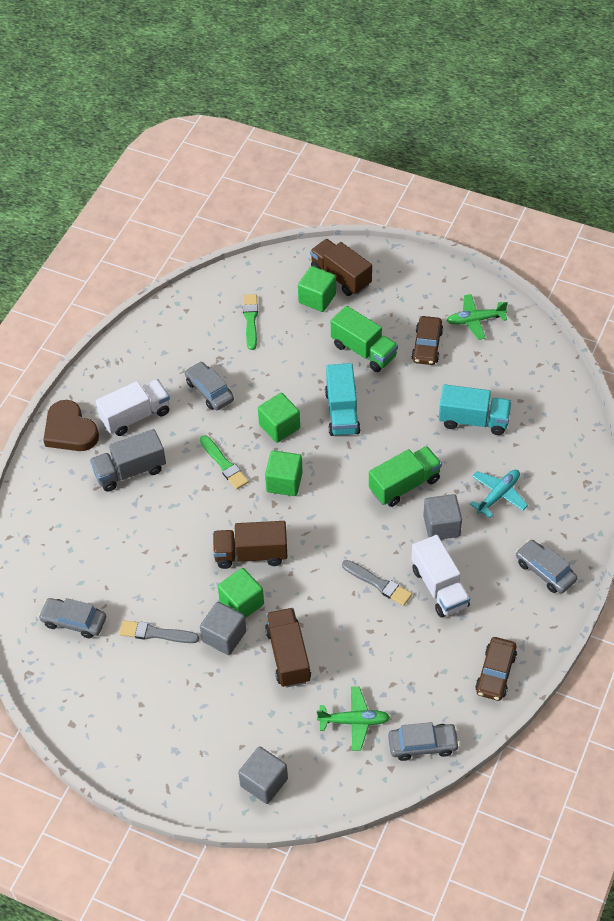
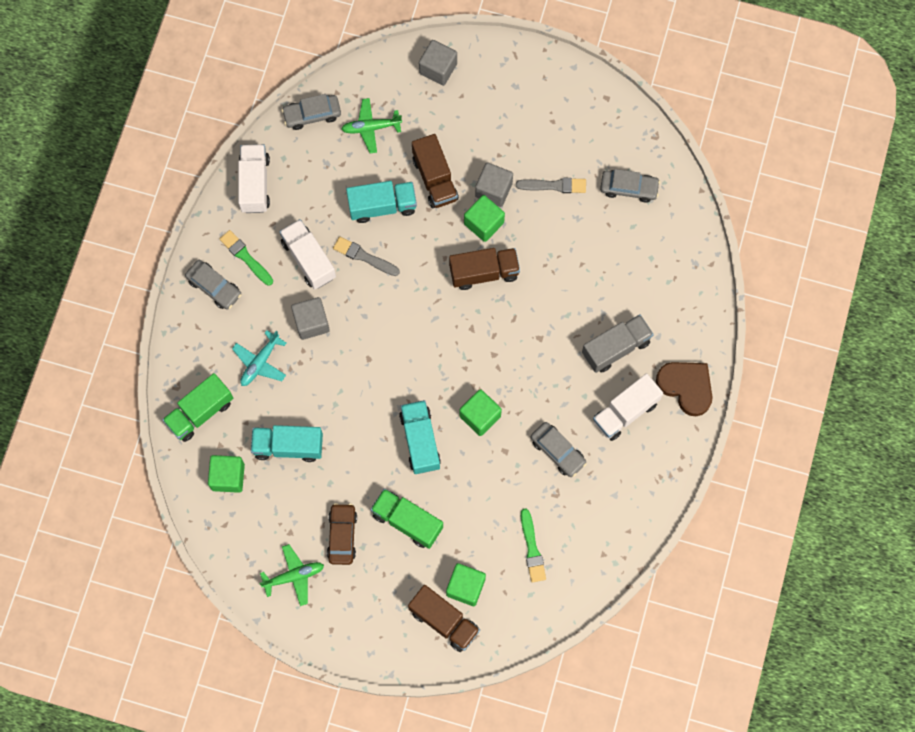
camera: 170 degrees right, 20 degrees up
(224, 464) = (526, 366): green brush -> green brush (245, 257)
(284, 482) = (465, 353): green cube -> green cube (228, 477)
(352, 633) = (382, 206): none -> turquoise truck
(404, 485) = (350, 363): green truck -> green truck (200, 412)
(495, 673) = (255, 184): brown car -> white truck

